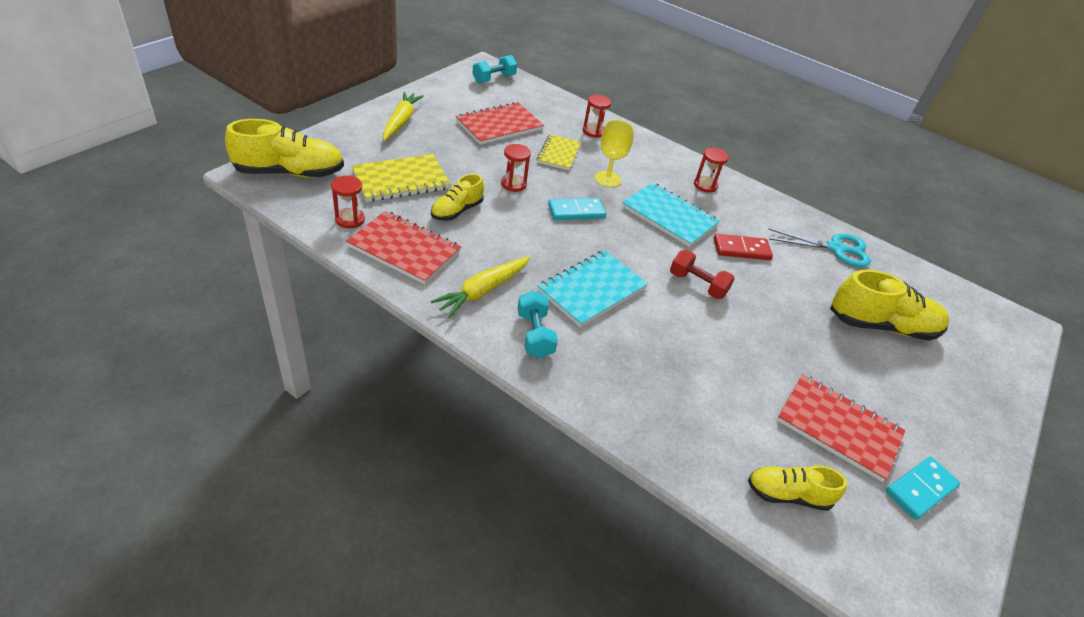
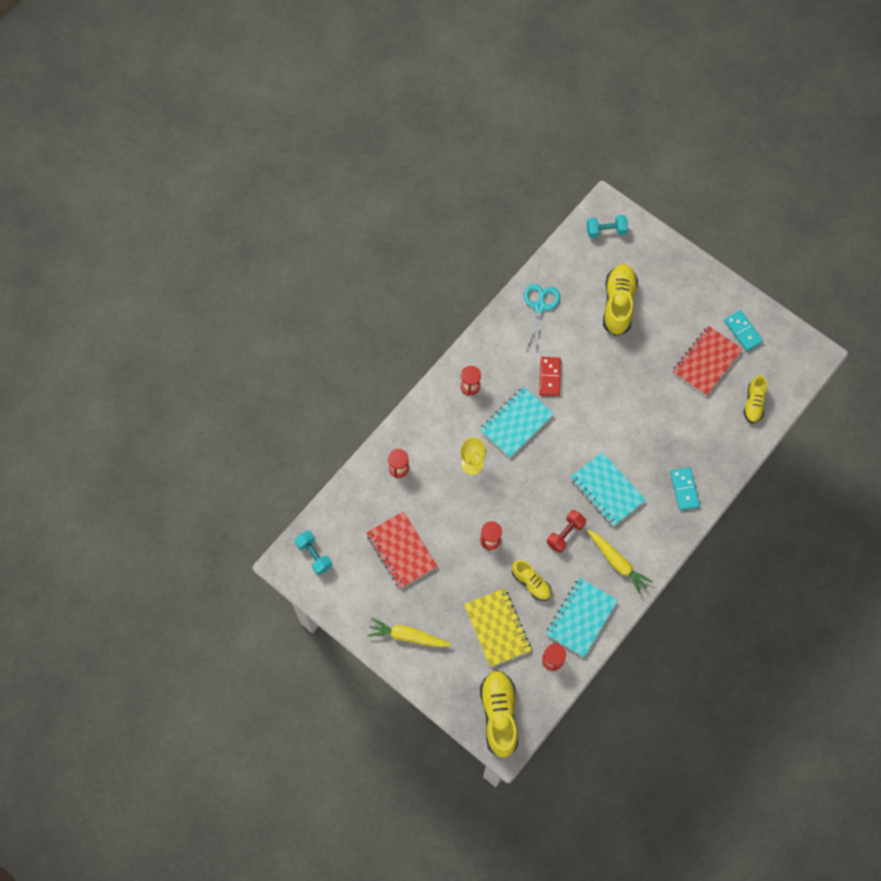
camera: 80 degrees left, 25 degrees up
(404, 249) = (581, 618): red notebook -> turquoise notebook
(535, 335) = (653, 530): turquoise dumbbell -> turquoise dumbbell (606, 231)
(558, 154) = (440, 501): yellow notebook -> none
(576, 211) = (520, 493): turquoise domino -> turquoise domino (684, 489)
(697, 285) = (593, 417): red dumbbell -> red dumbbell (565, 534)

